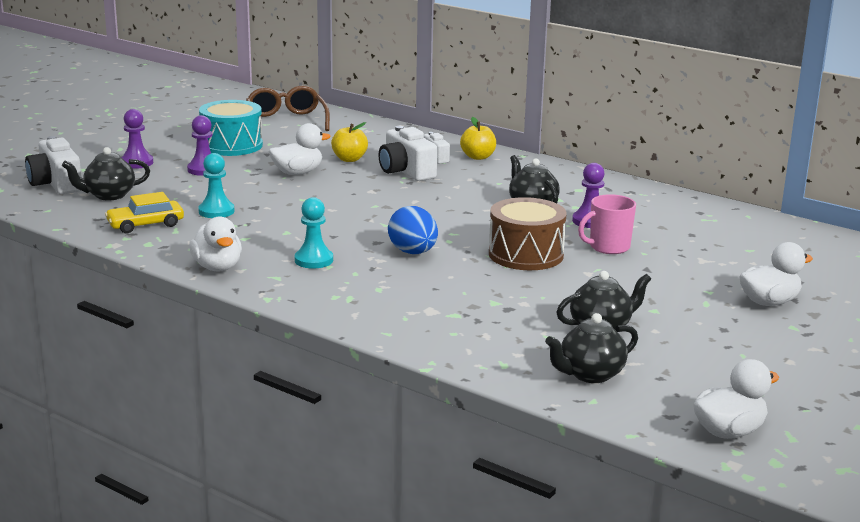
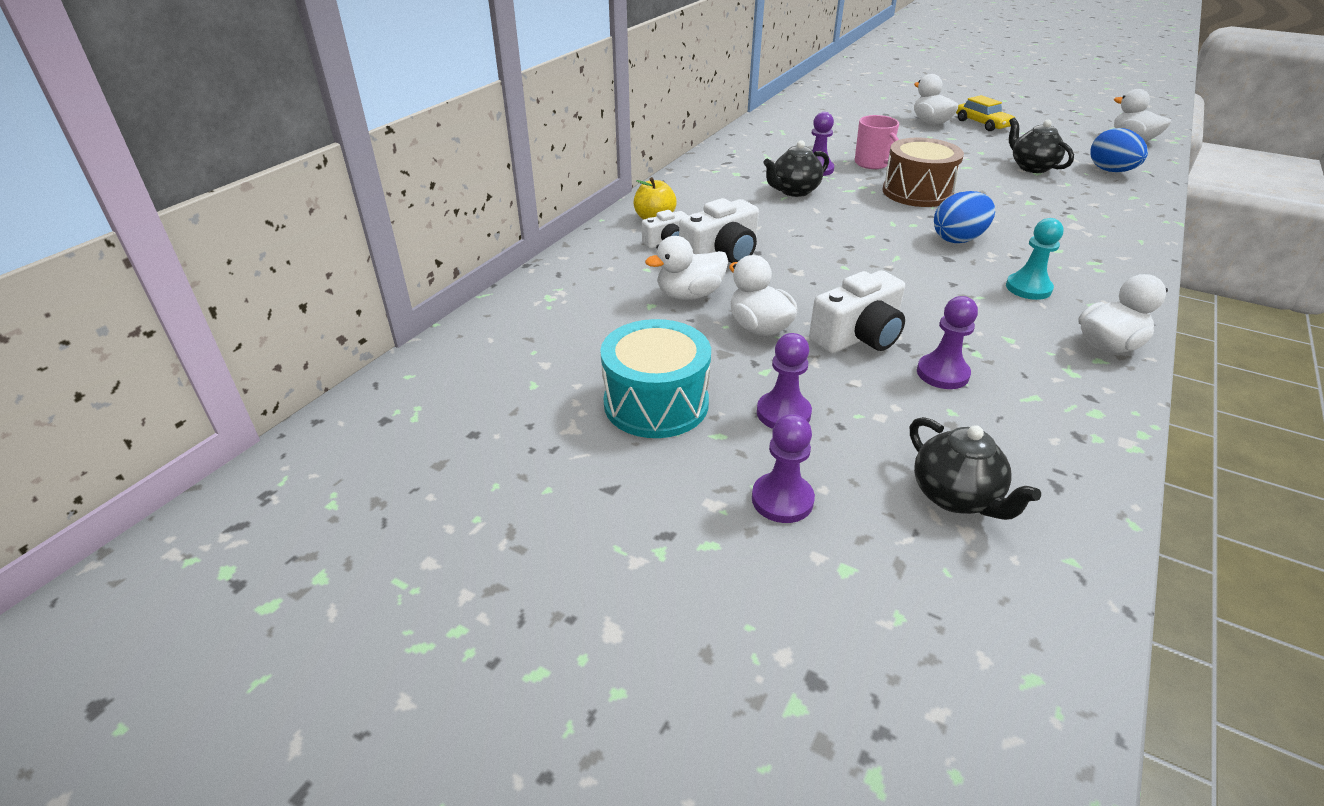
camera: 95 degrees left, 15 degrees up
(56, 184) = (947, 589): white camera -> white camera (858, 337)
(145, 224) = (1037, 428): yellow car -> yellow car (982, 124)
(216, 211) = (942, 373): turquoise pawn -> purple pawn
(286, 121) = (517, 365): brown glasses -> none
(349, 159) = (689, 295): yellow apple -> white duck
(590, 374) = (1110, 171): black teapot -> blue egg

